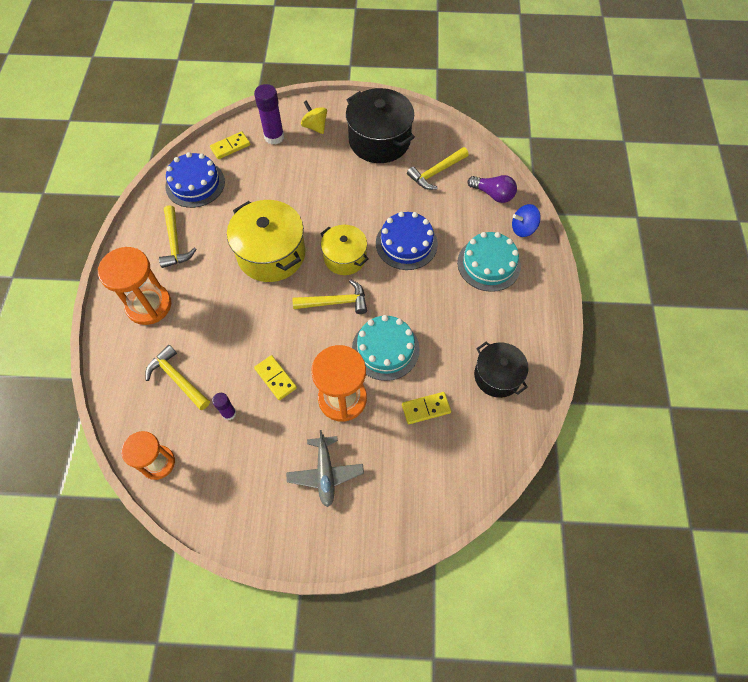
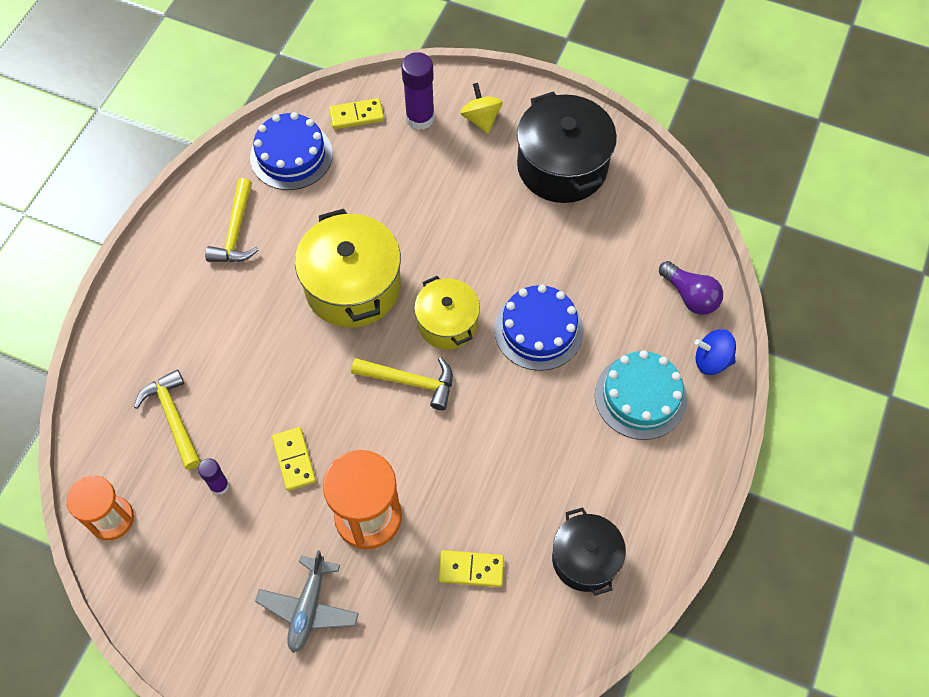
camera: 20 degrees right, 0 degrees up
(149, 305) = (173, 307): orange hourglass -> none
(385, 349) = (450, 469): turquoise cake -> none
(436, 172) = (622, 238): yellow hammer -> none

